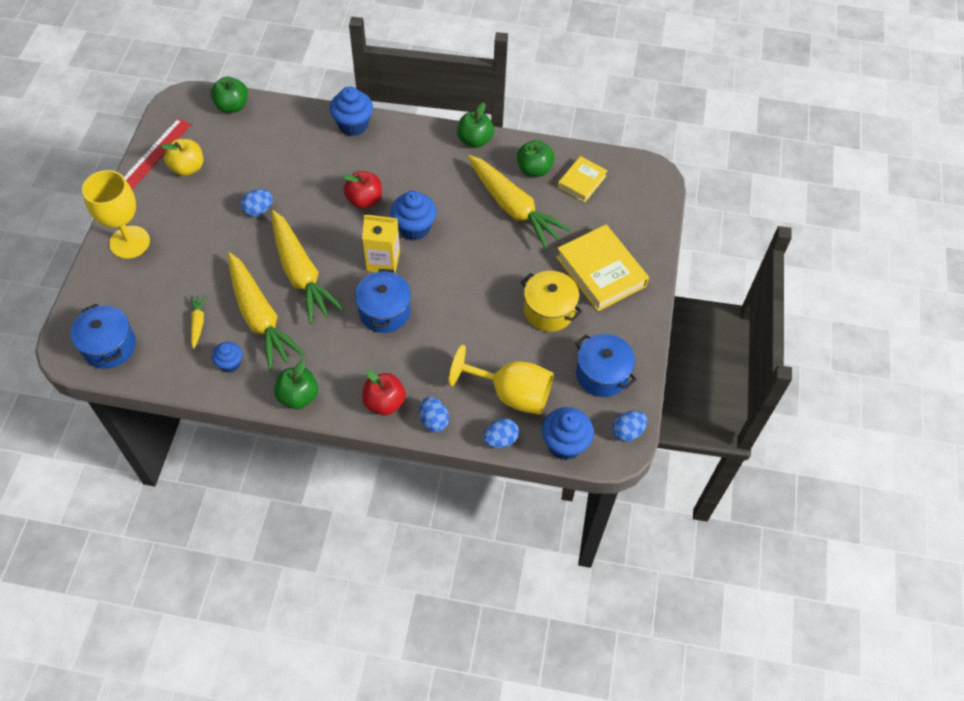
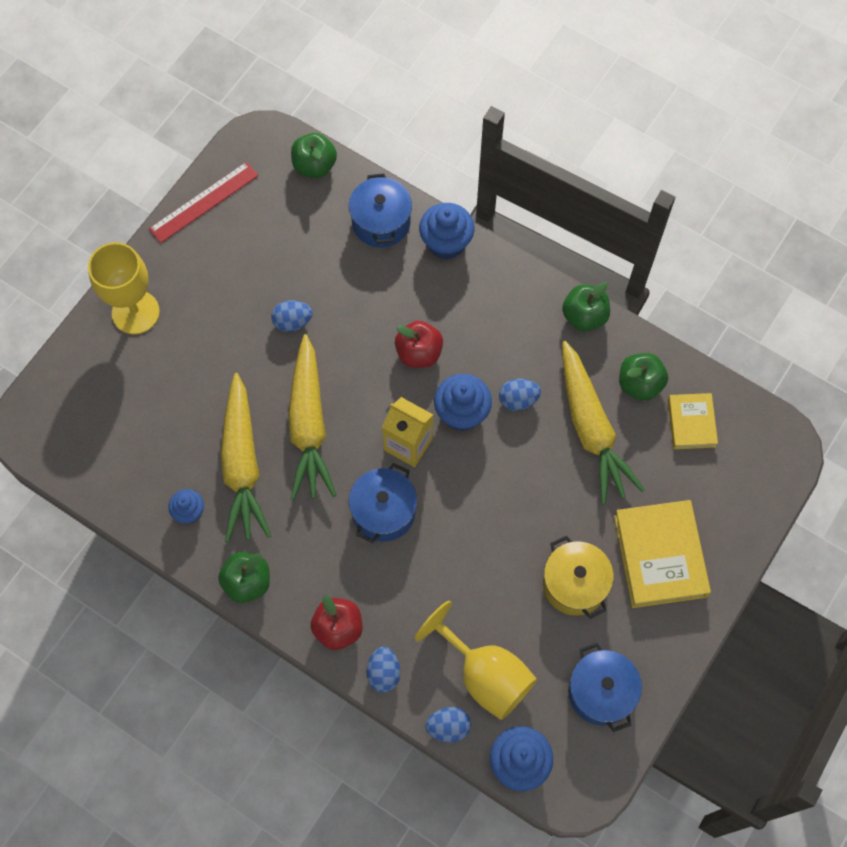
camera: 25 degrees right, 10 degrees up
(109, 346) = (69, 439): blue pot -> blue pot (381, 222)
(187, 168) = (233, 235): yellow apple -> none
(198, 323) = (173, 446): yellow carrot -> none
(582, 181) = (691, 423): yellow book -> yellow book turned 60 degrees counterclockwise
(627, 431) = (598, 777): blue egg -> blue egg (518, 400)

